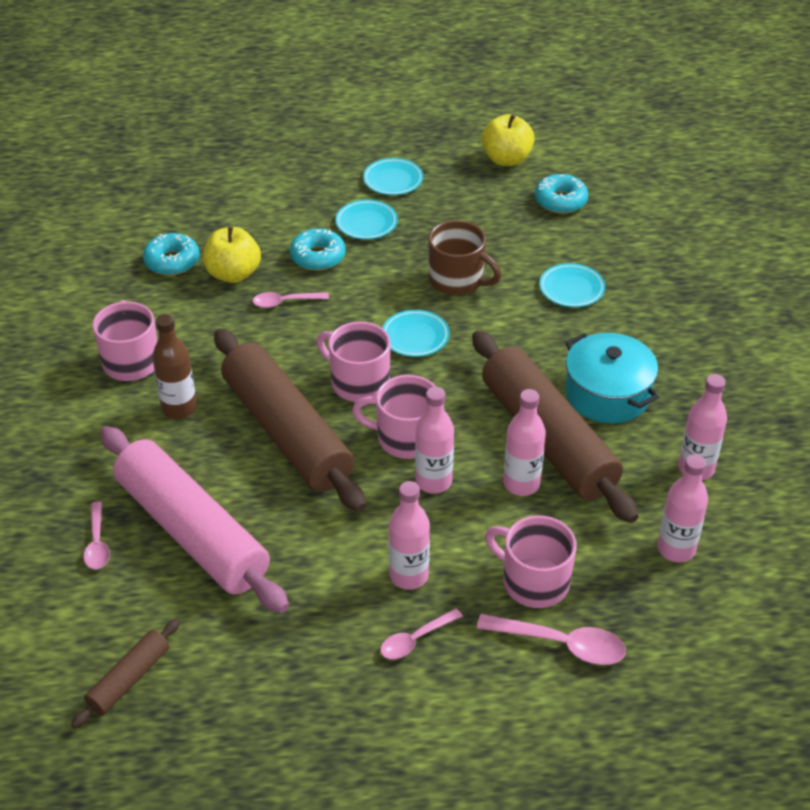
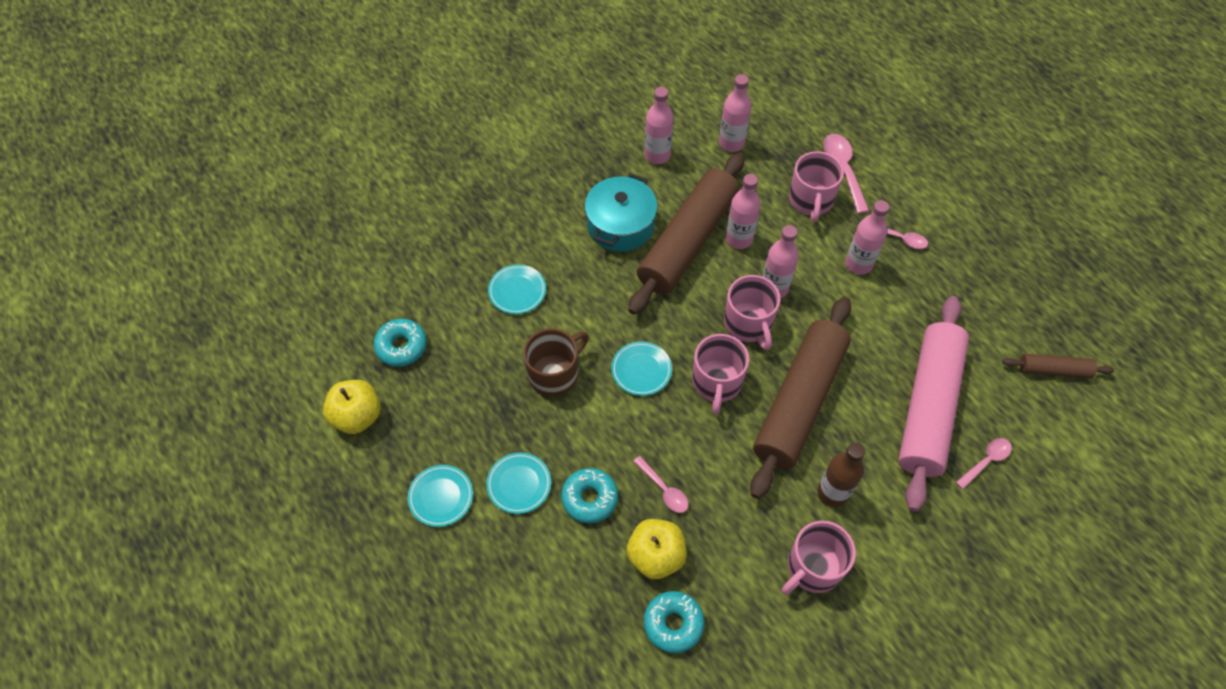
camera: 120 degrees left, 15 degrees up
(457, 280) = (554, 374): brown mug -> brown mug turned 45 degrees clockwise

